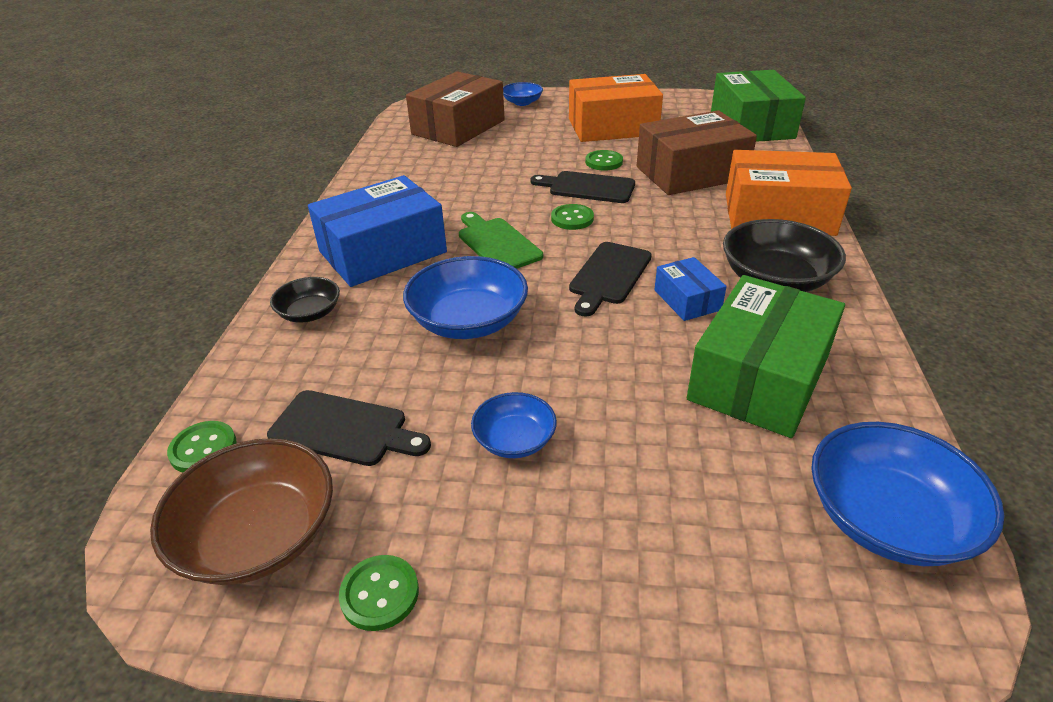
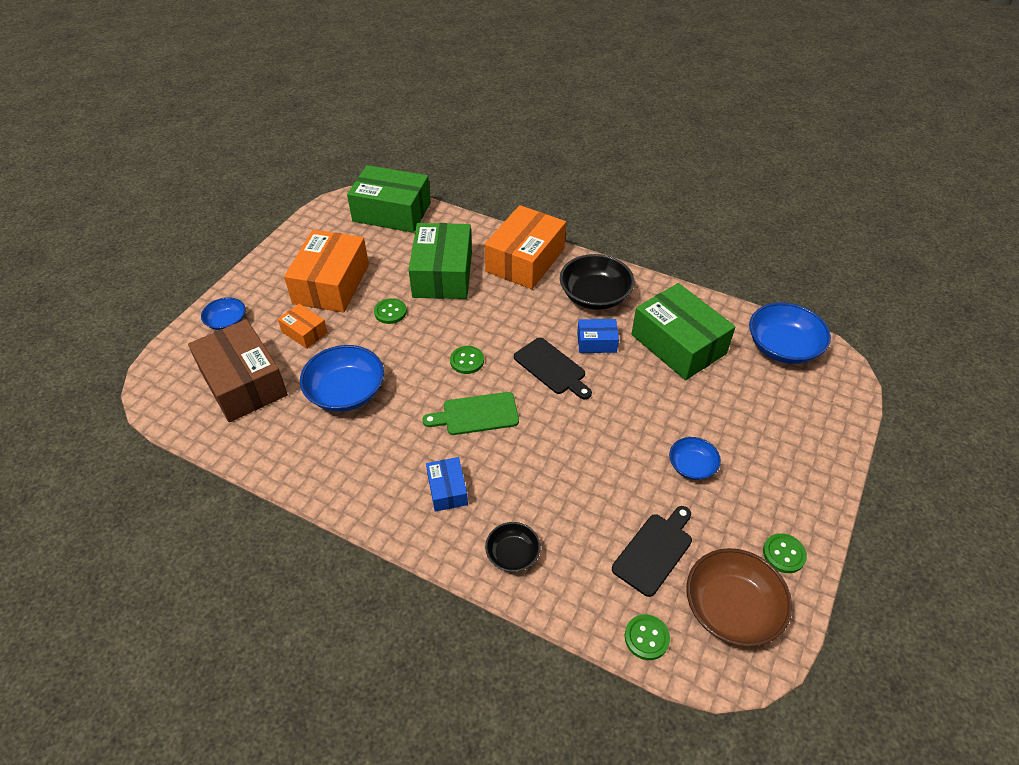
camera: 70 degrees left, 10 degrees up
(382, 252) = (447, 490): blue box -> blue box, size x0.49
(468, 321) = (568, 458): blue bowl -> blue bowl (346, 392)
(538, 133) = (304, 332): none -> orange box
(587, 187) = (425, 336): black cutting board -> none
(691, 173) = (442, 274): brown box -> green box

